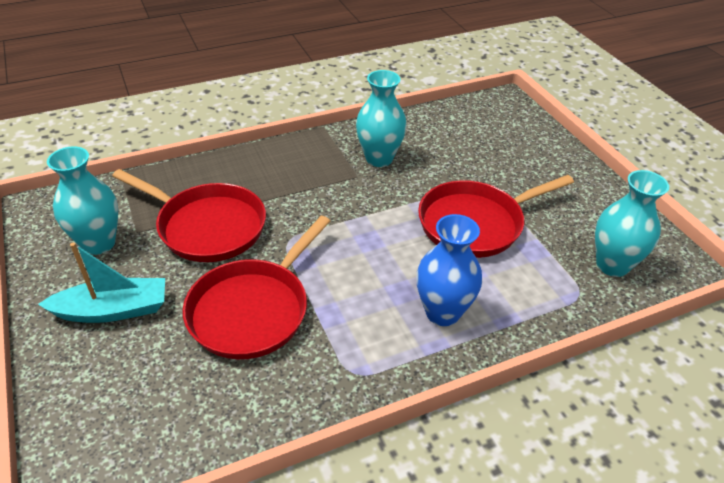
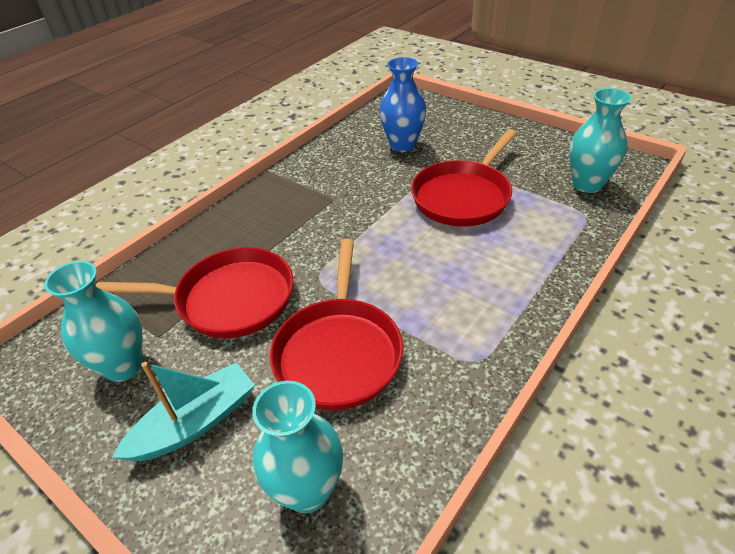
camera: 25 degrees left, 0 degrees up
(379, 158) = (340, 177): turquoise vase -> turquoise vase (307, 490)
(442, 312) = (501, 276): blue vase -> blue vase (402, 145)

